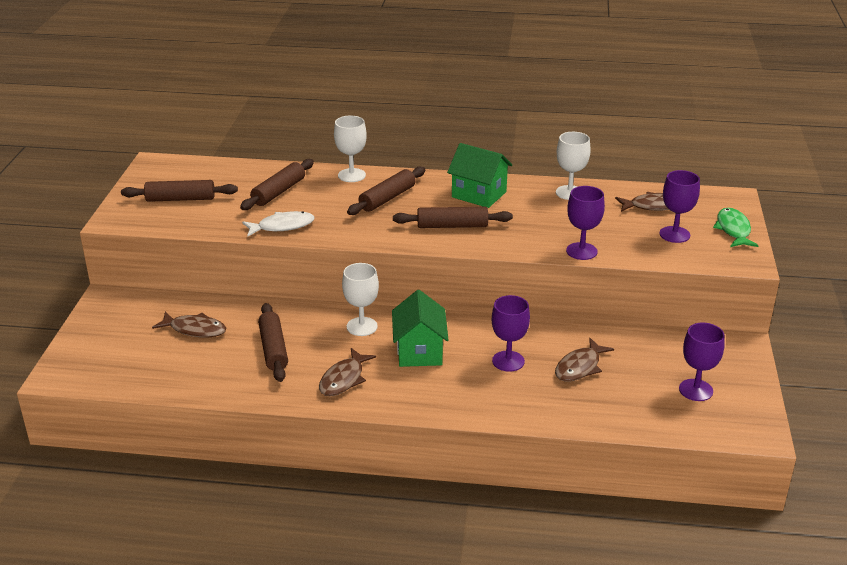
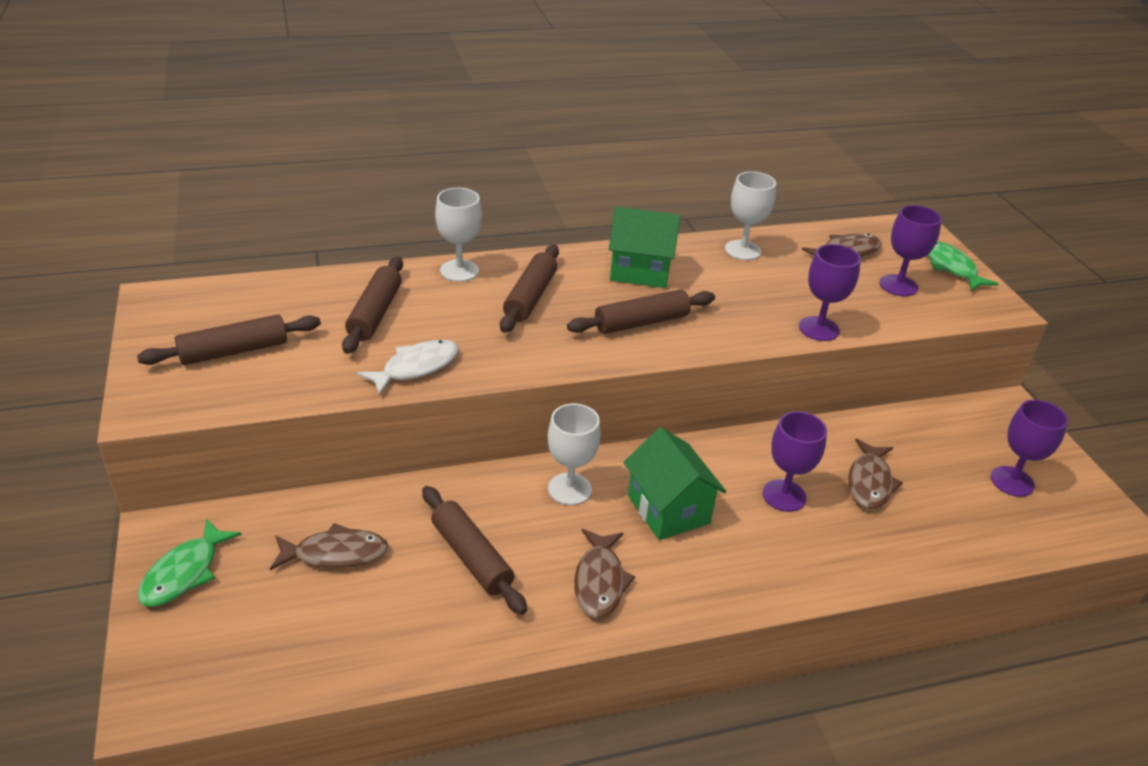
camera: 25 degrees left, 5 degrees up
(107, 320) = (184, 573): none -> green fish

